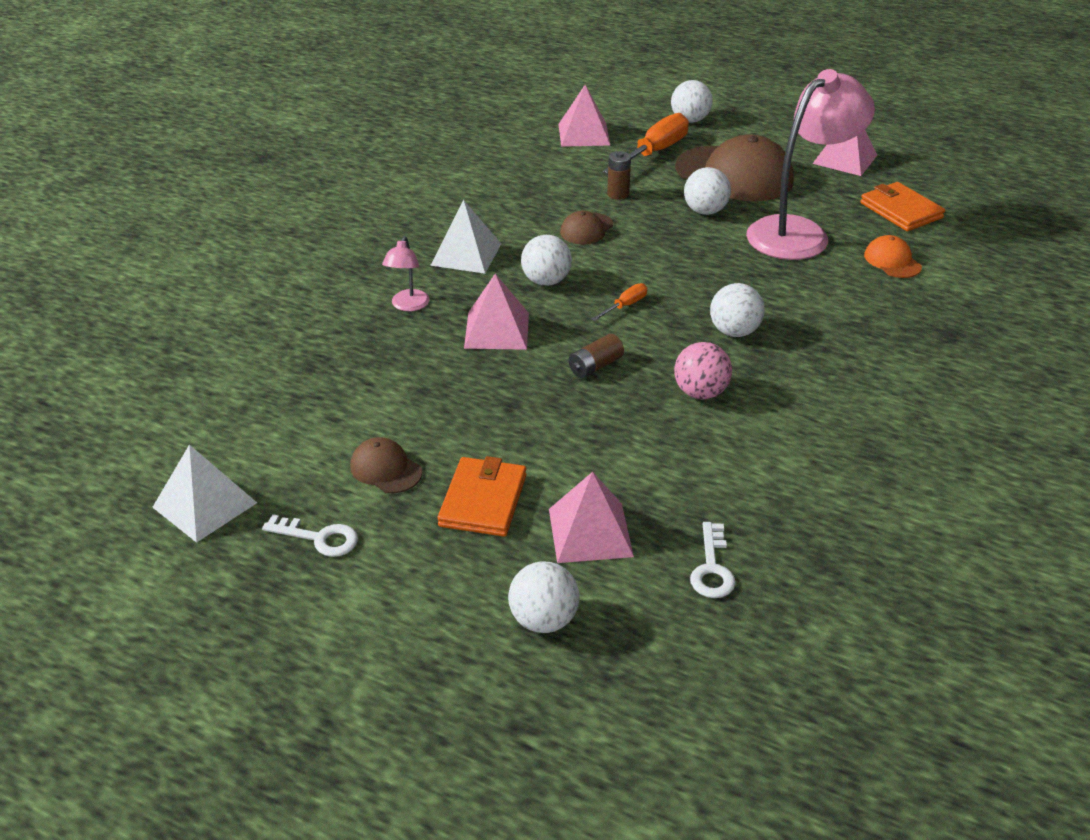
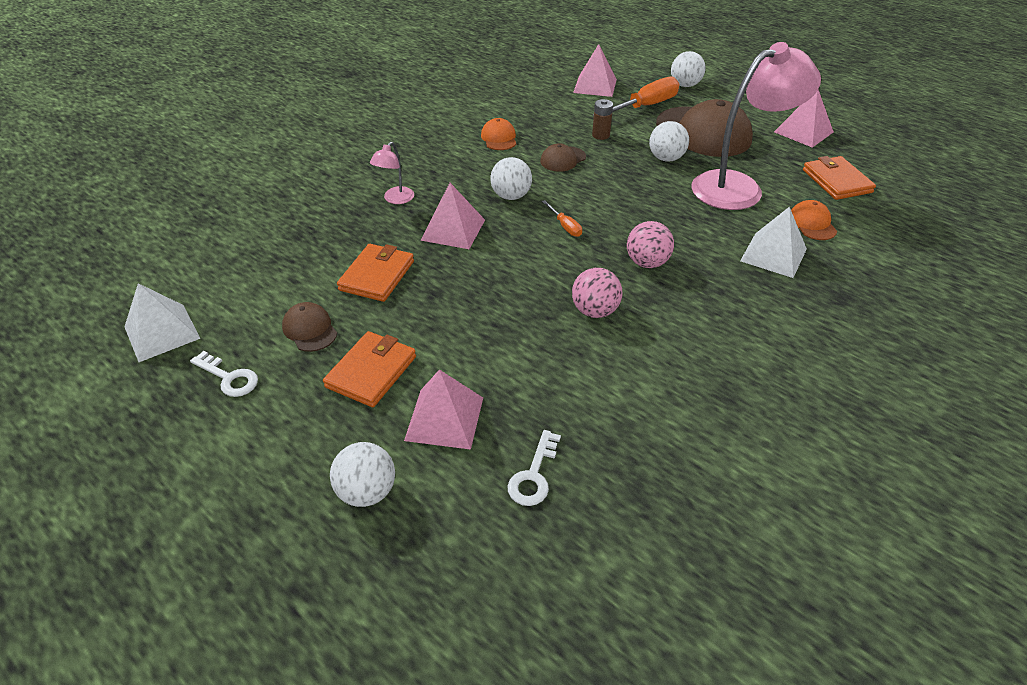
camera: 15 degrees right, 5 degrees up
(433, 396) = (377, 275): none -> orange wallet
(466, 254) = (459, 166): white pyramid -> white pyramid (773, 255)
(497, 214) = (499, 138): none -> orange cap
(595, 366) = (517, 273): brown battery -> none
(625, 306) = (565, 226): orange screwdriver -> orange screwdriver turned 90 degrees clockwise
(734, 331) = (647, 263): white ball -> pink ball

